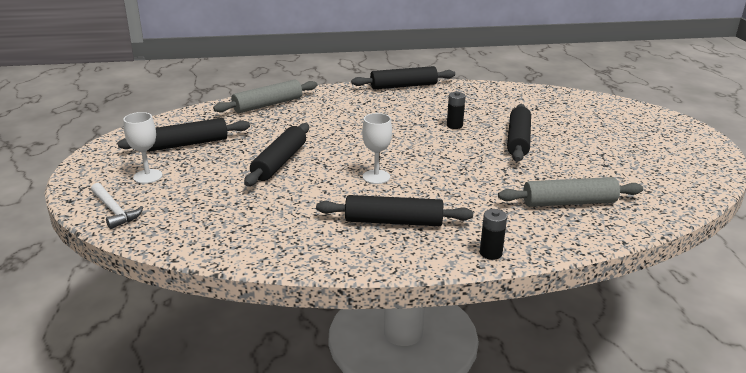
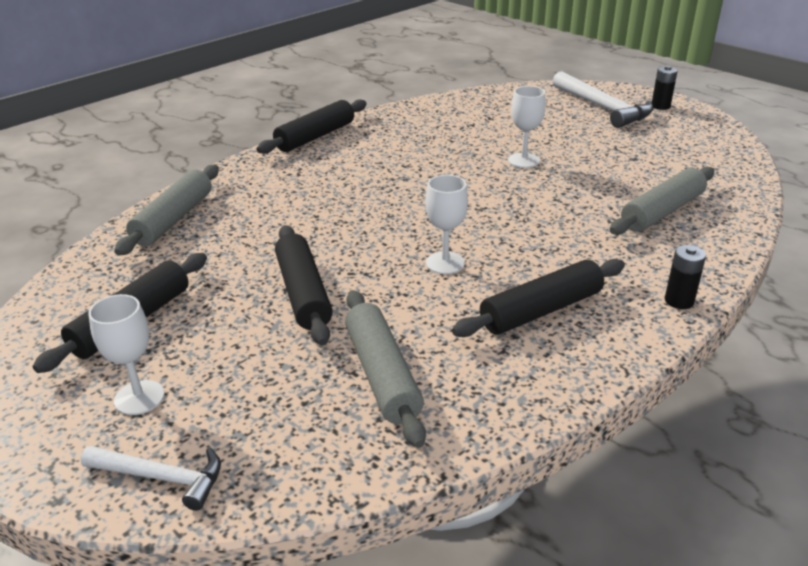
camera: 35 degrees left, 5 degrees up
(262, 214) = (382, 375): none -> grey rolling pin
(454, 125) = (439, 166): black battery -> black battery (660, 106)
(518, 140) = (523, 160): black rolling pin -> white goblet
(637, 126) = (603, 108): none -> white hammer

